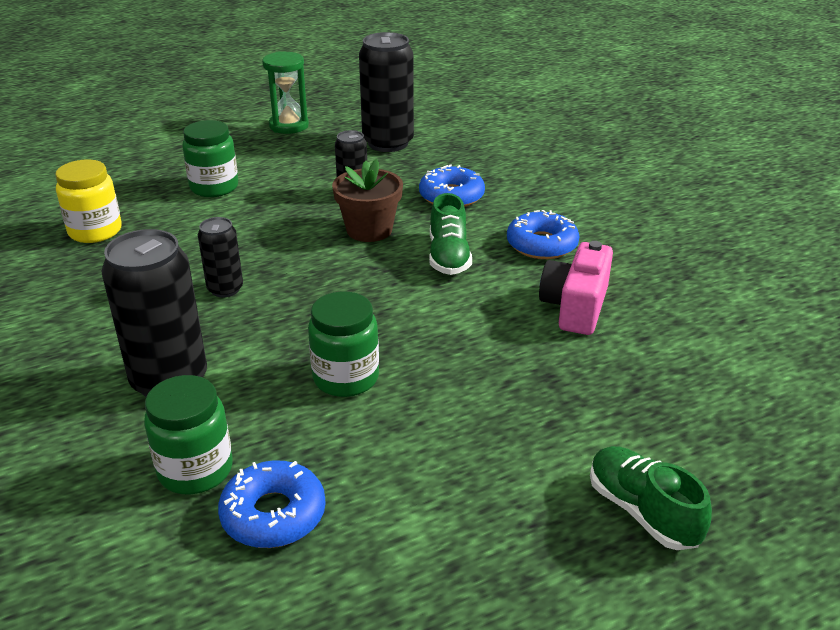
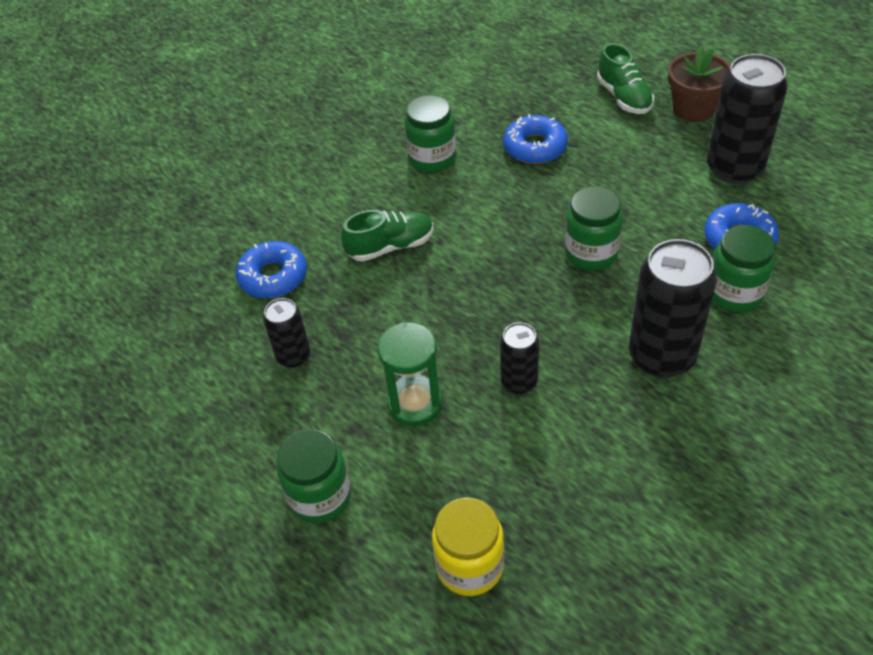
camera: 105 degrees left, 15 degrees up
(289, 126) = (117, 498): green hourglass -> green hourglass (415, 404)
(369, 230) = (365, 316): brown flower pot -> brown flower pot (693, 109)
(388, 143) = (153, 370): black can -> black can (734, 168)
(542, 244) = (345, 195): blue donut -> blue donut (535, 147)
(575, 307) = (432, 158): pink camera -> green jar
(642, 511) = (624, 97): green shoe -> green shoe turned 60 degrees counterclockwise

